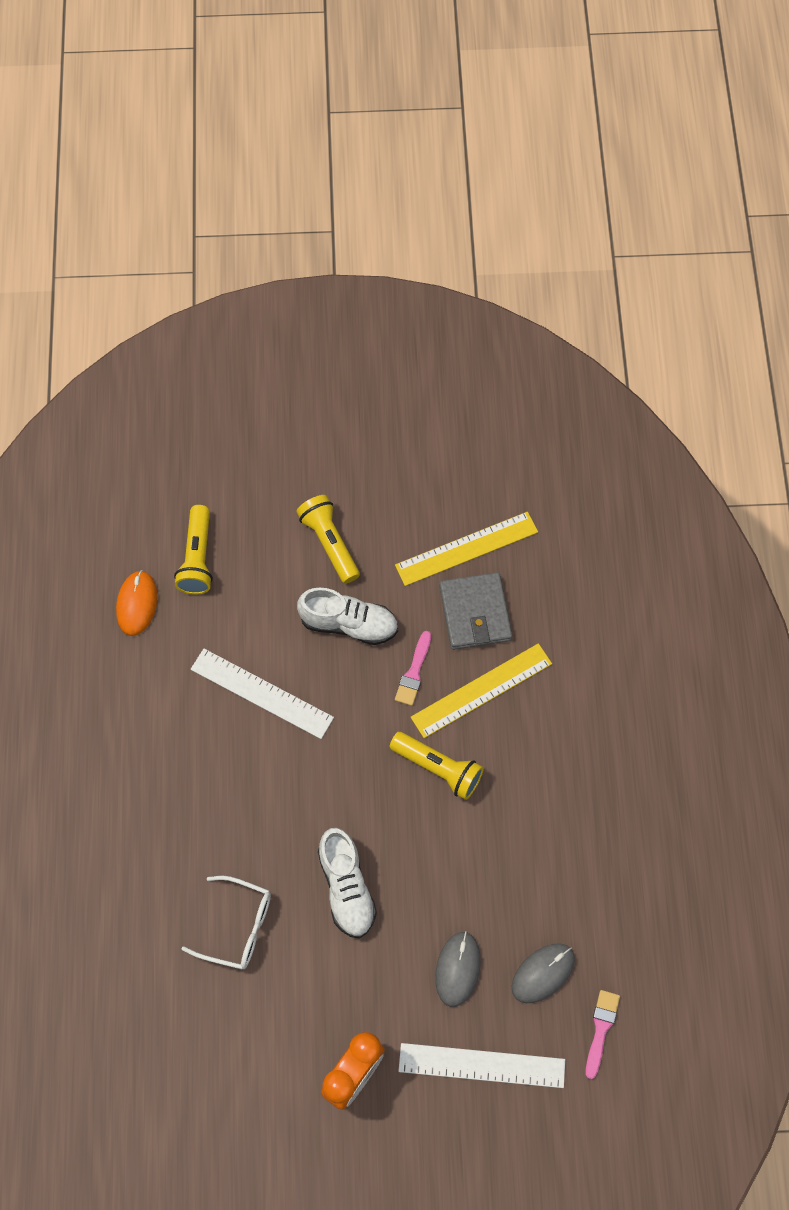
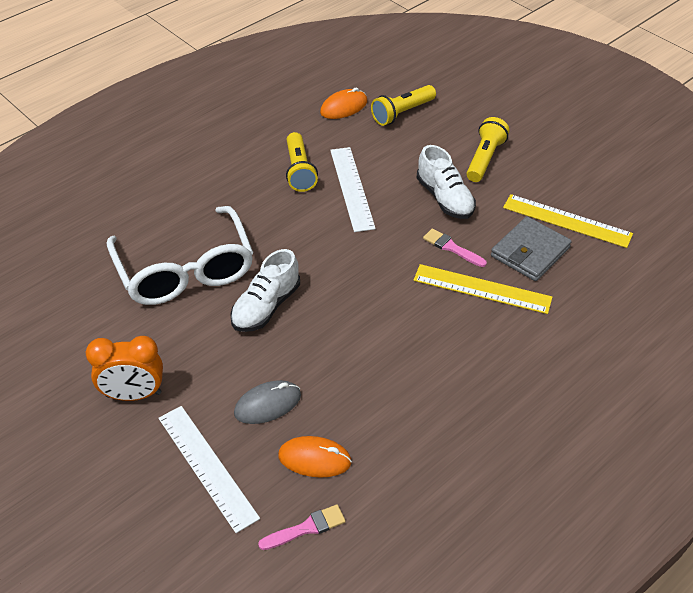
camera: 50 degrees right, 20 degrees down
(237, 926) = (185, 269): white glasses -> white glasses, size x1.84
(414, 672) = (452, 248): pink brush -> pink brush turned 60 degrees clockwise
(438, 769) = (401, 301): yellow flashlight -> yellow flashlight (299, 171)
(543, 973) = (314, 459): grey mouse -> orange mouse

